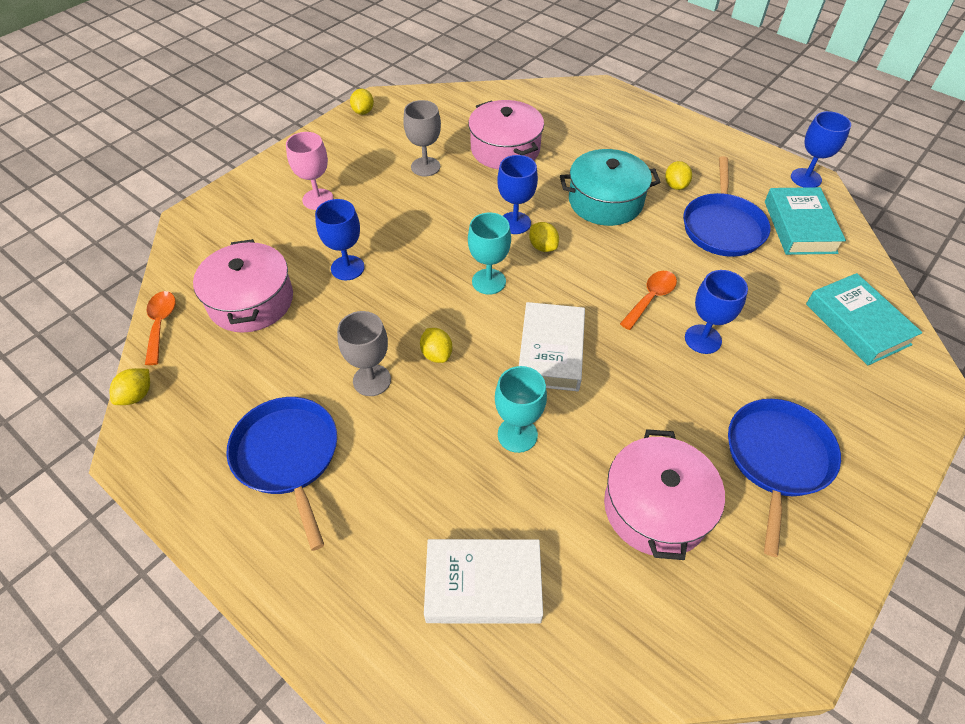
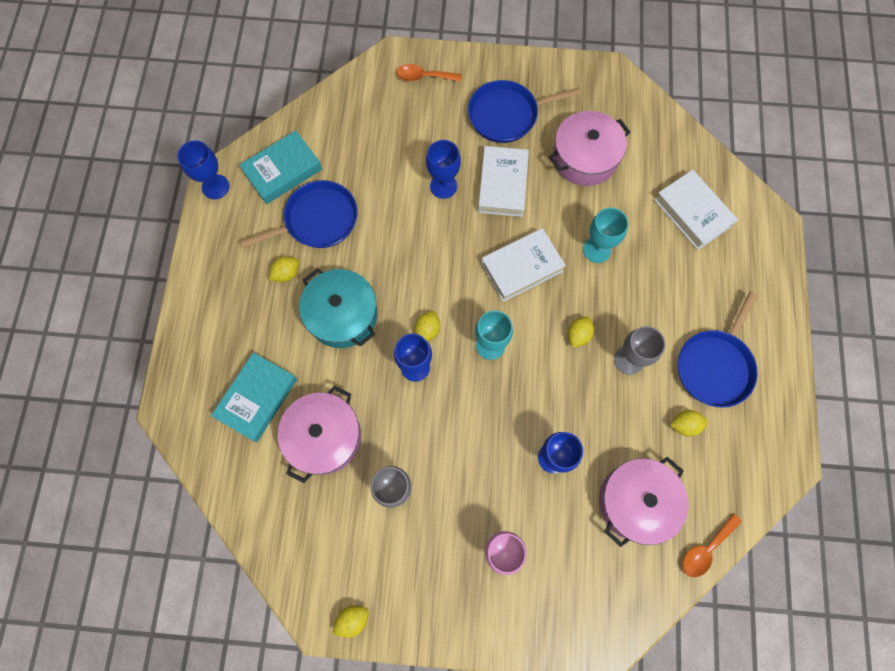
camera: 125 degrees left, 20 degrees up
(137, 395) = (761, 502): yellow lemon -> yellow lemon (684, 425)
(650, 298) = (428, 232): orange spoon -> orange spoon (424, 77)
(670, 394) = (502, 185): none -> white book
(857, 324) = (365, 108): turquoise book -> turquoise book (257, 398)

